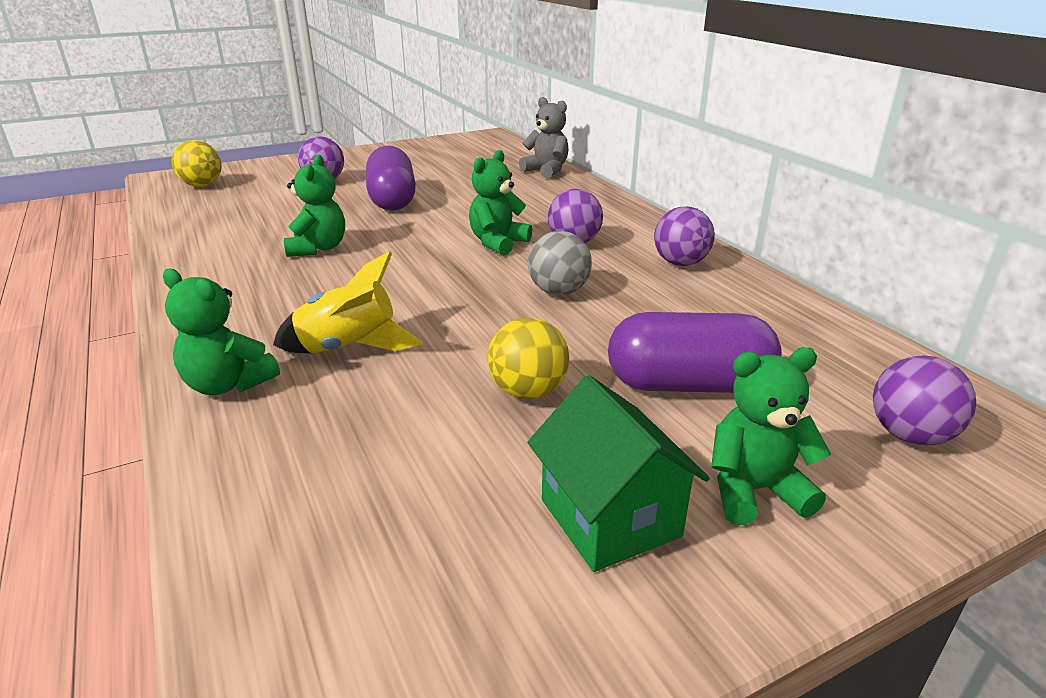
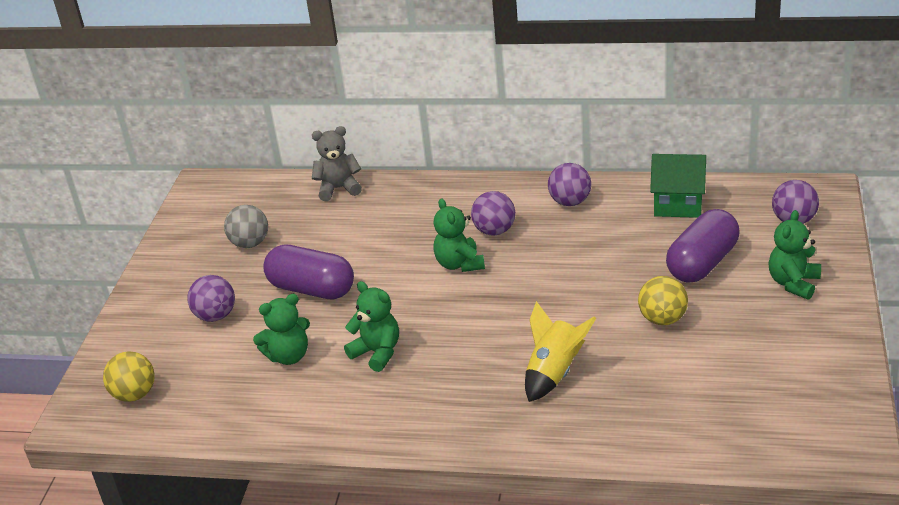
camera: 50 degrees left, 5 degrees up
(228, 384) = (555, 431): green teddy bear -> green teddy bear (288, 356)
(558, 291) = (560, 265): grey ball -> grey ball (250, 243)
(610, 518) = (779, 331): green house -> green house (678, 204)

